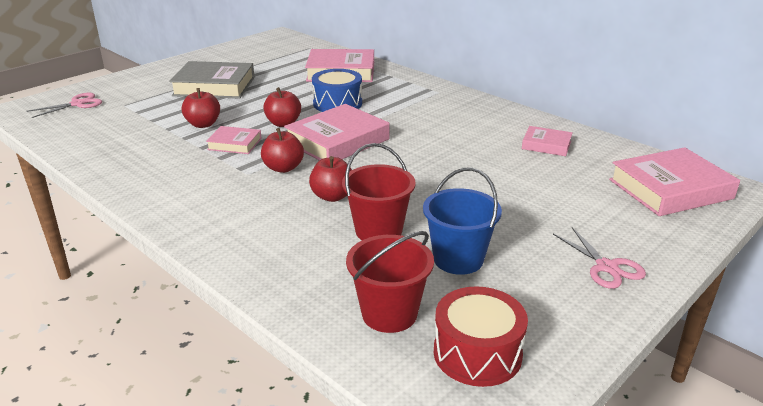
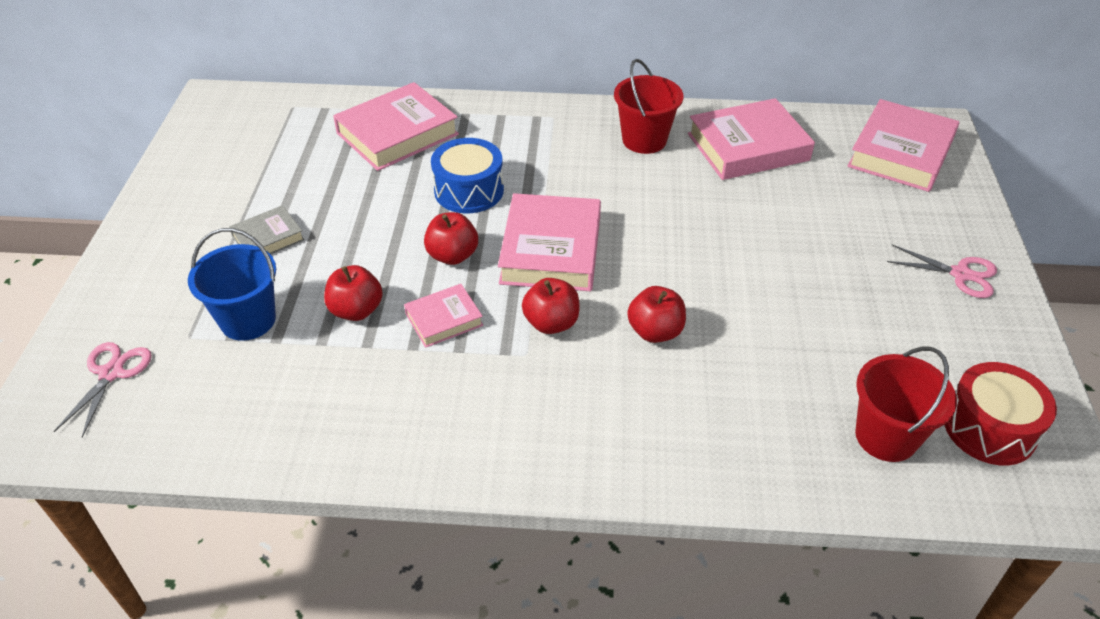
camera: 40 degrees left, 15 degrees up
(214, 86) = (268, 238): grey book -> grey book, size x0.53
(378, 231) = (754, 349): red bucket -> red bucket (644, 140)
(458, 259) = (856, 338): blue bucket -> blue bucket (248, 320)
(546, 145) = (748, 147): pink book -> pink book, size x1.87

